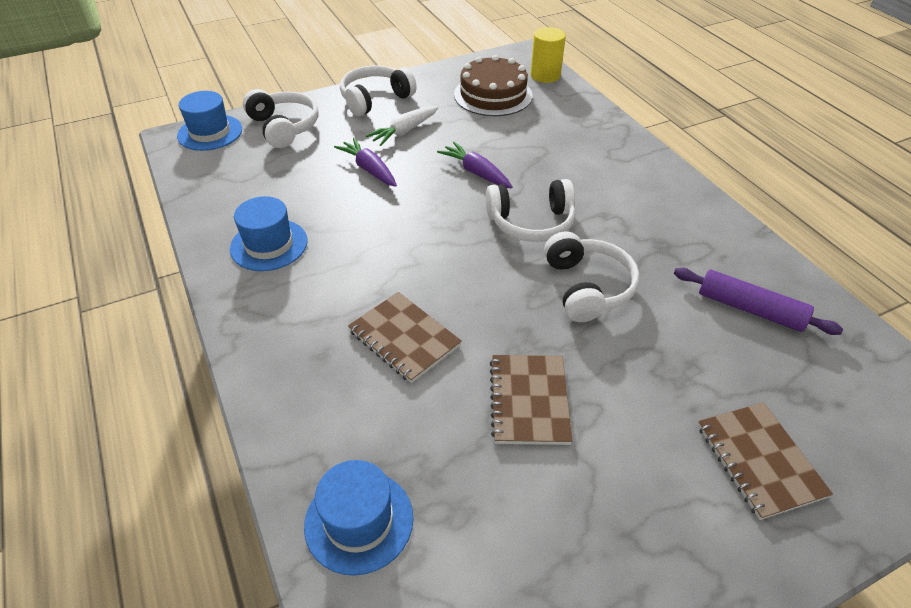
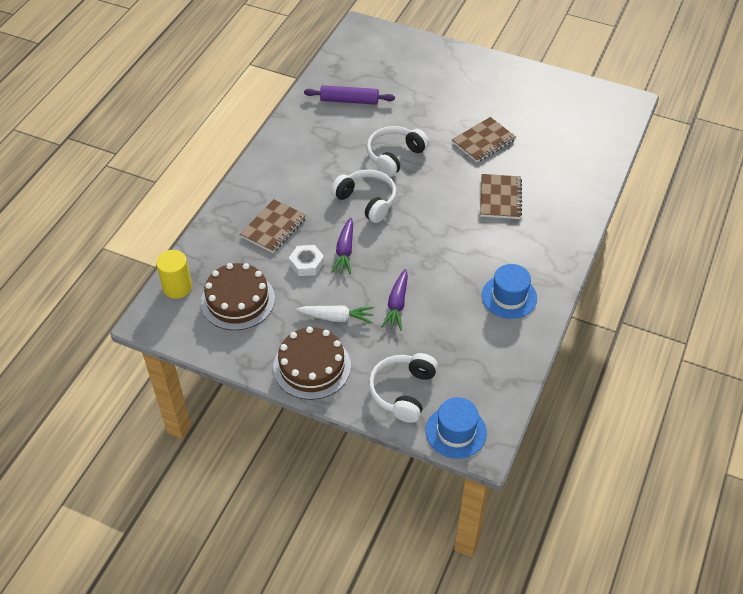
camera: 130 degrees left, 5 degrees up
(359, 521) = (588, 155): blue hat -> none
(375, 99) = (312, 366): white headphones -> brown cake
(489, 144) = (306, 264): none -> white nut
(750, 309) = (349, 100): purple rolling pin -> purple rolling pin turned 75 degrees counterclockwise
(759, 460) = (436, 73): brown notebook -> brown notebook (273, 227)

